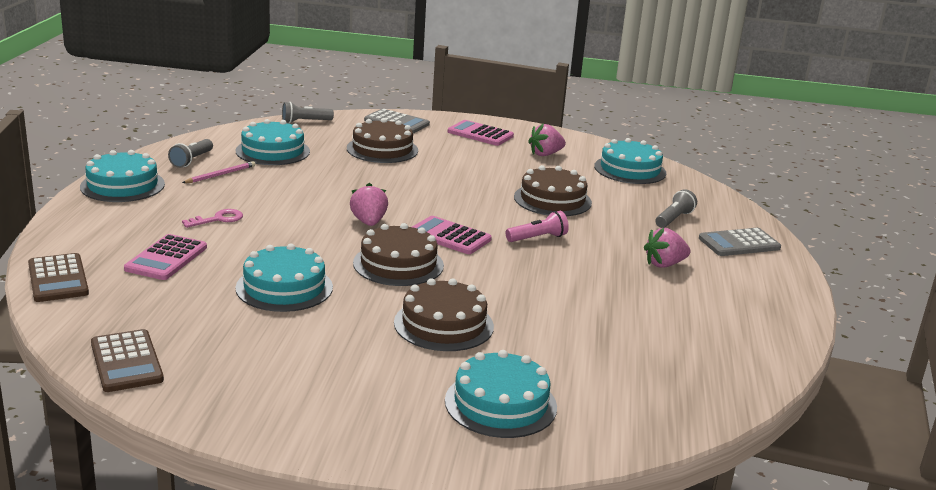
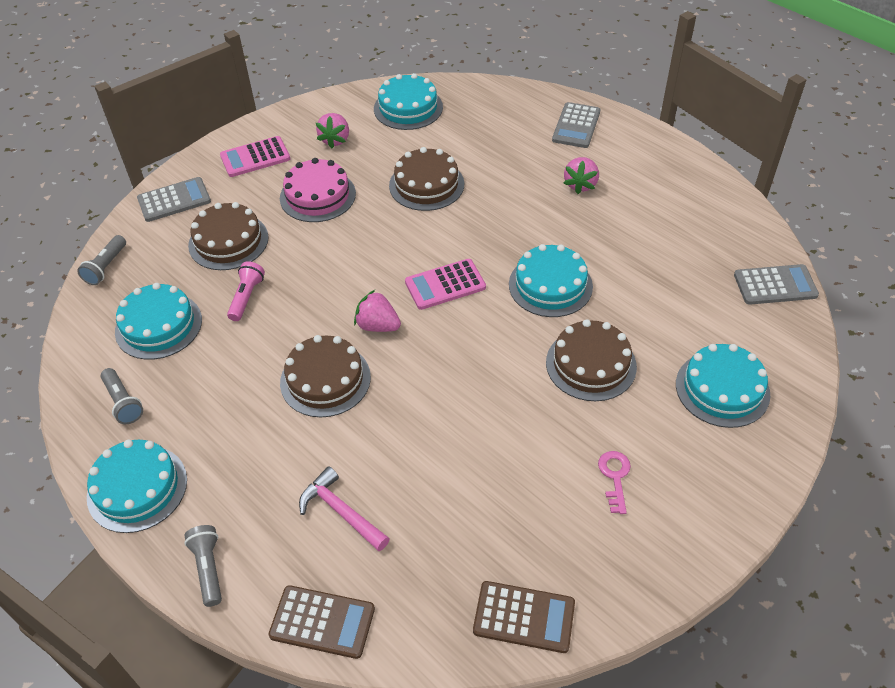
camera: 50 degrees left, 25 degrees up
(166, 258) = (341, 512): pink calculator -> pink hammer
(218, 219) = (285, 436): pink key -> pink key (615, 477)
(220, 174) = (181, 392): pink pencil -> none
(284, 287) = (461, 443): turquoise cake -> turquoise cake (550, 285)
(398, 264) = (471, 343): brown cake -> brown cake (325, 379)
(474, 165) = (317, 196): none -> pink cake
(538, 238) = (488, 231): pink flashlight -> pink flashlight (246, 297)
(674, 219) = (513, 136): grey flashlight -> grey flashlight (208, 568)
(692, 404) = (775, 285): none -> grey calculator

